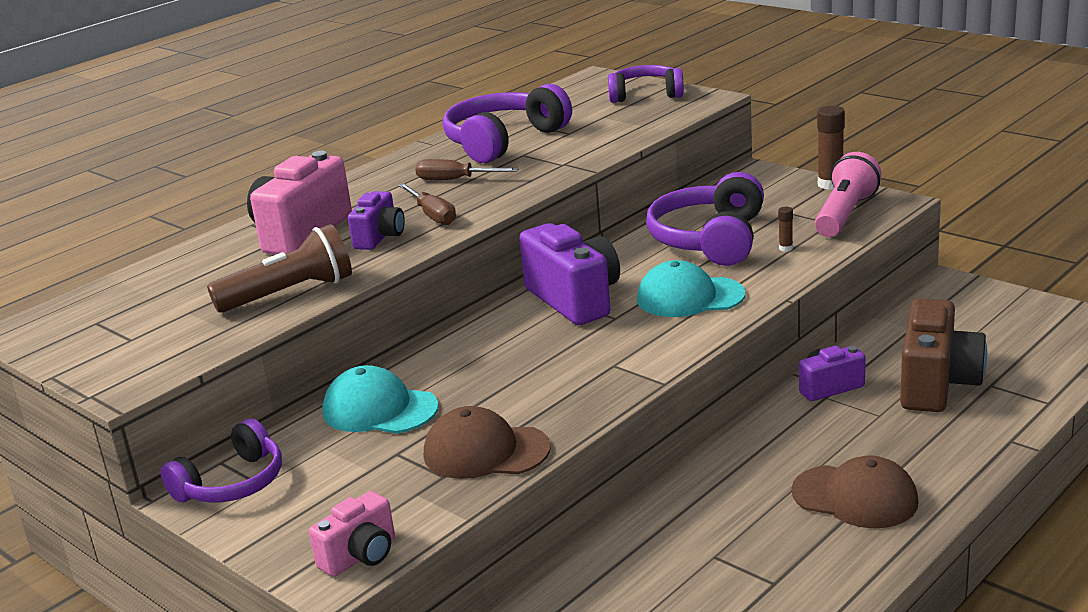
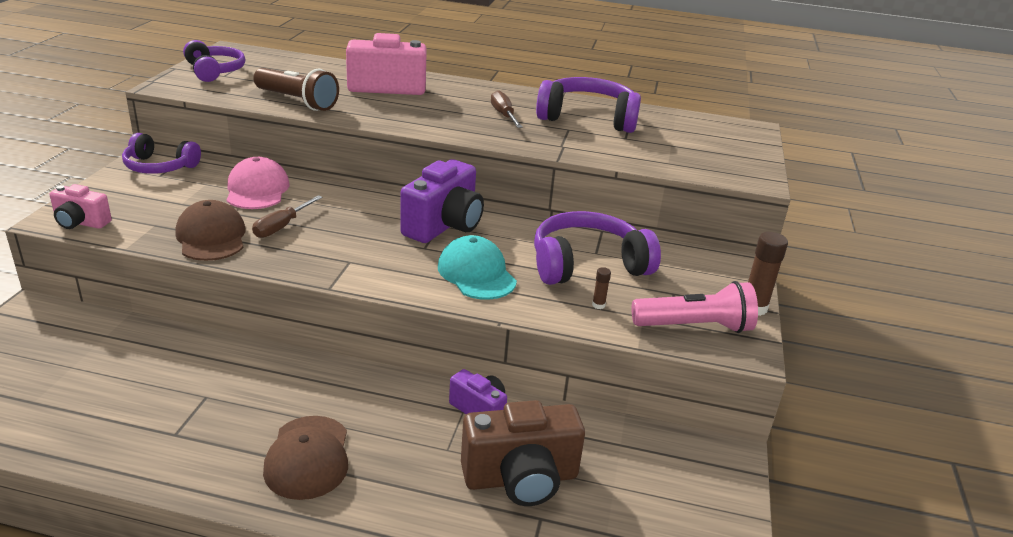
camera: 55 degrees right, 5 degrees up
(379, 409) = (257, 190): turquoise cap -> pink cap
(380, 237) = (393, 110): purple camera -> none
(432, 215) = (438, 119): brown screwdriver -> brown screwdriver (281, 226)
(645, 94) = (736, 153): purple headphones -> purple headphones (215, 71)

